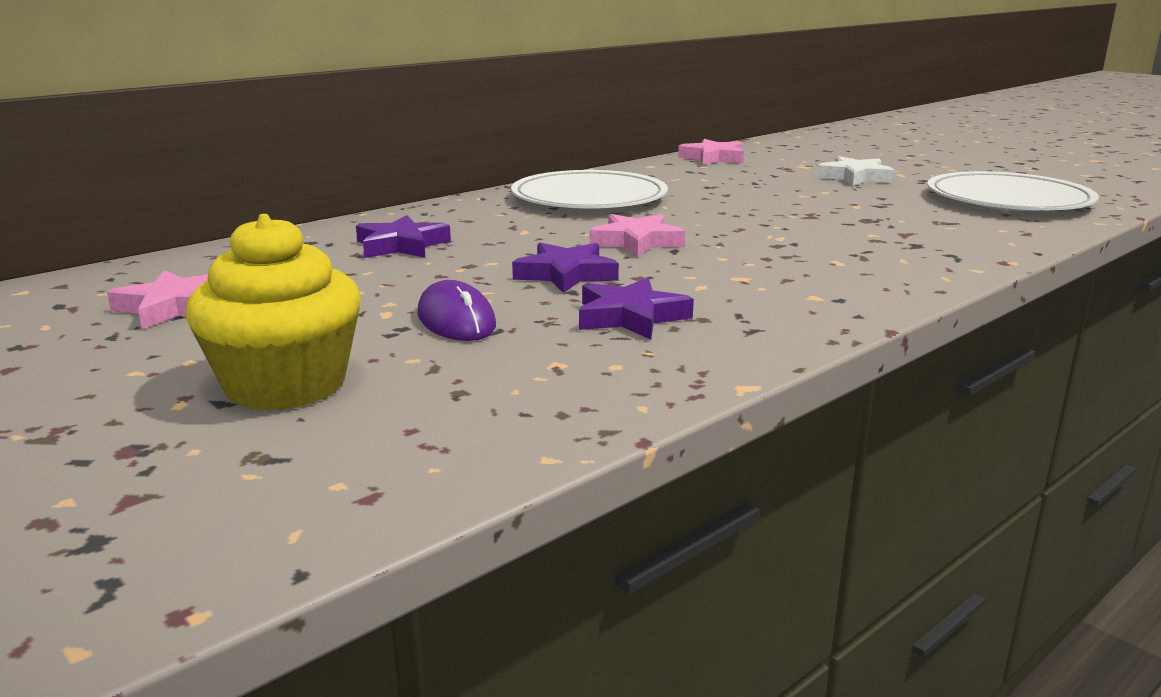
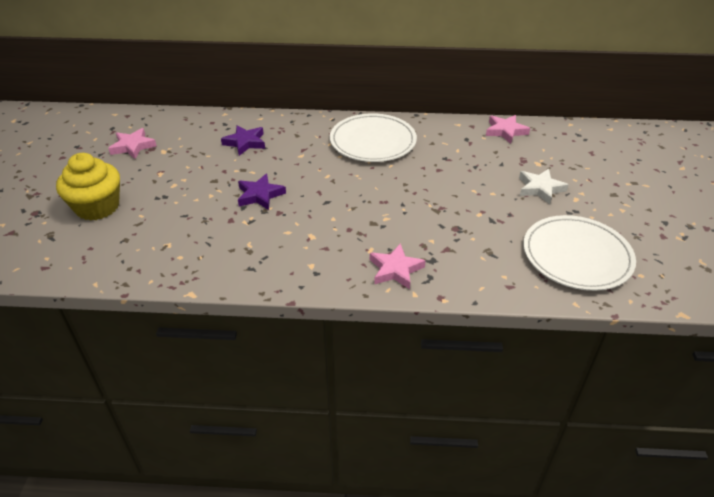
camera: 45 degrees right, 20 degrees up
(456, 320) = (183, 202): purple mouse -> none
(630, 317) = (230, 234): purple star -> none
(636, 242) = (324, 187): pink star -> pink star (395, 269)

